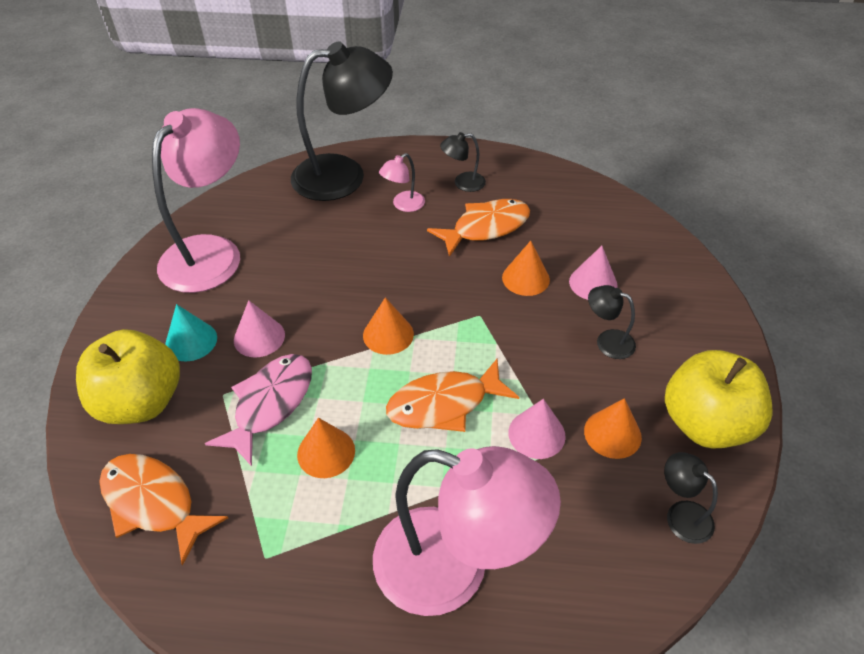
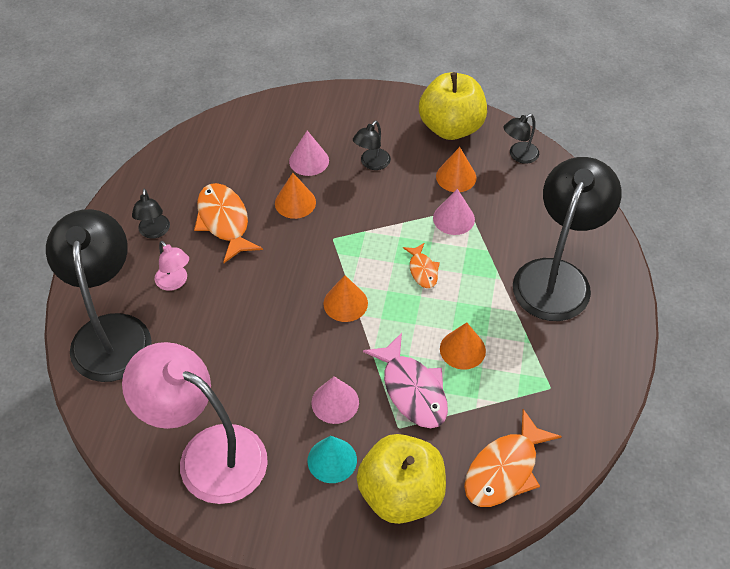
camera: 85 degrees left, 5 degrees up
(270, 404) = (412, 390): pink fish -> pink fish turned 150 degrees counterclockwise
(444, 404) = (422, 270): orange fish -> orange fish, size x0.55
(454, 568) = (556, 276): pink lamp -> black lamp

